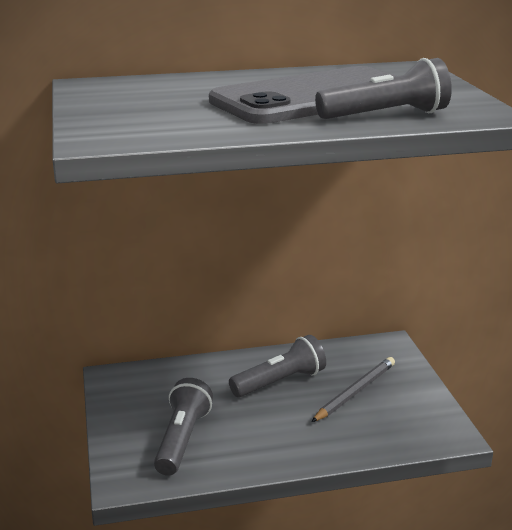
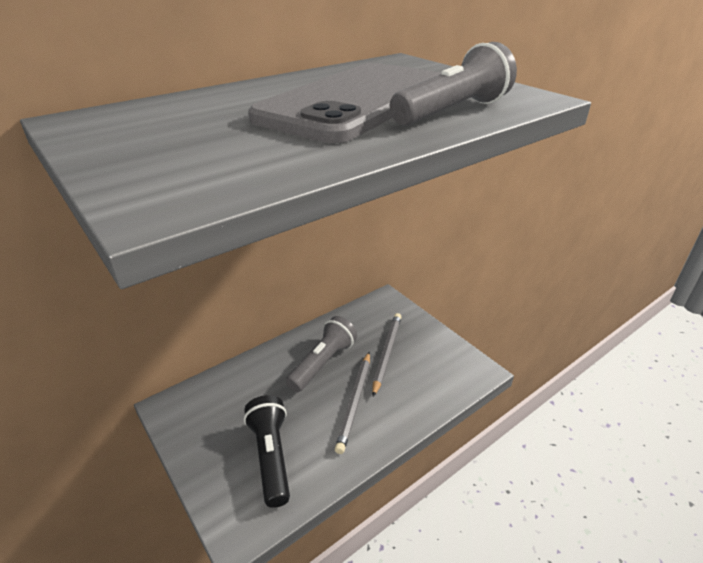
camera: 25 degrees left, 10 degrees up
(182, 439) = (271, 456): grey flashlight -> black flashlight
(291, 422) = (355, 402): none -> grey pencil

